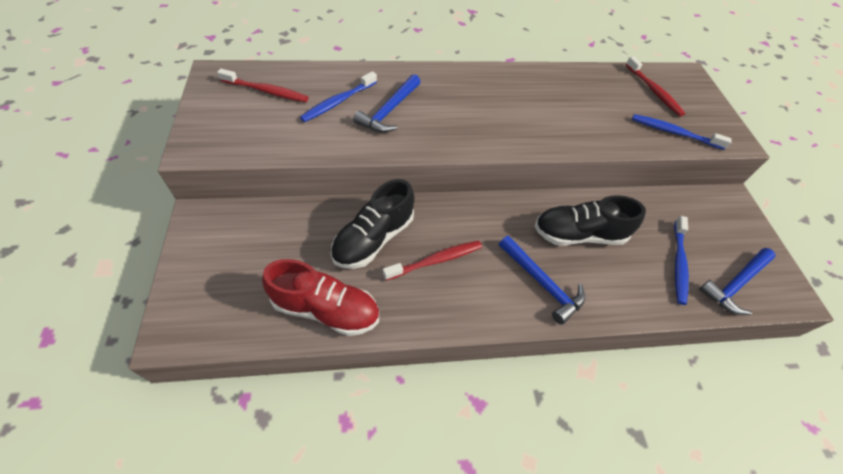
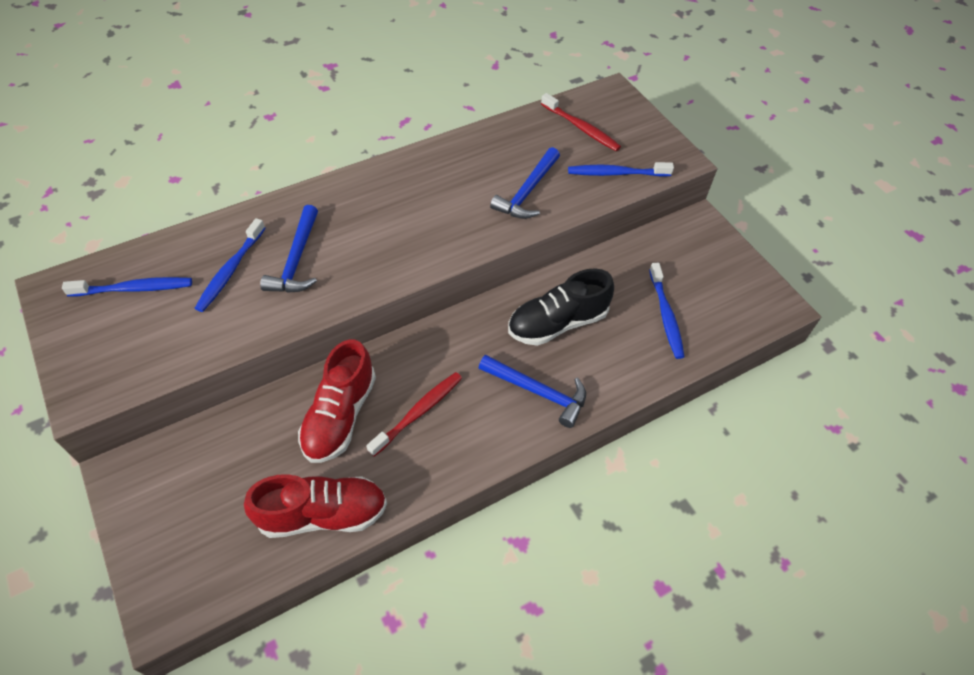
camera: 20 degrees left, 0 degrees up
(266, 91) = (134, 289): red toothbrush -> blue toothbrush
(373, 238) = (340, 415): black shoe -> red shoe
(735, 284) = (724, 316): blue hammer -> blue hammer (527, 192)

